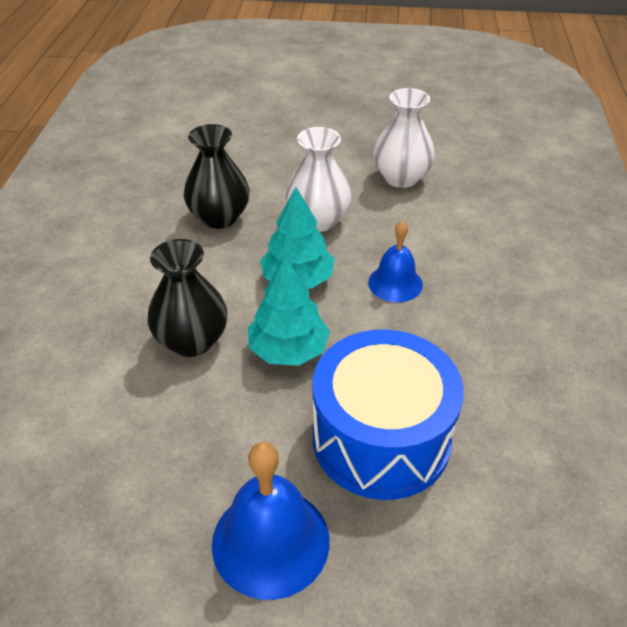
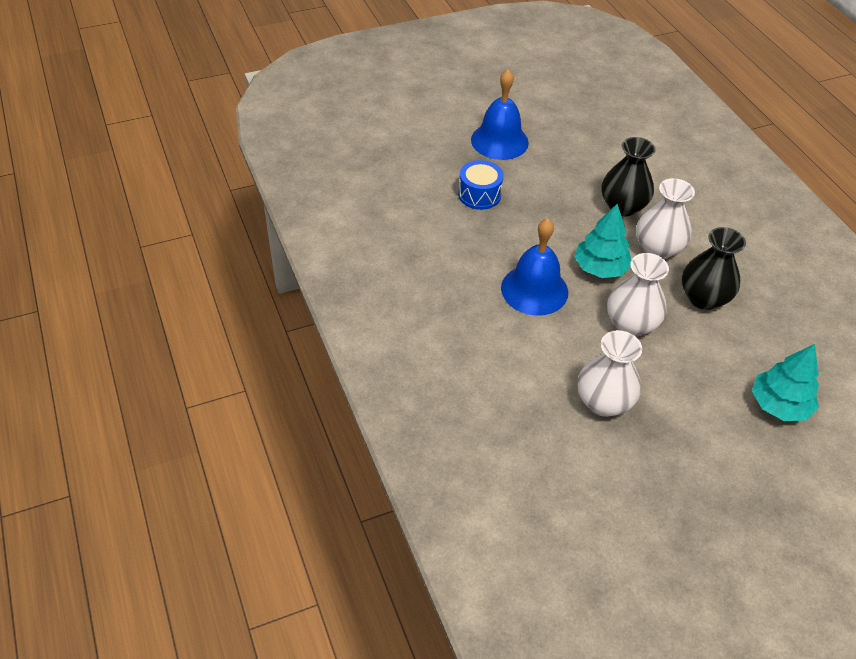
camera: 150 degrees right, 5 degrees up
(209, 276) = (657, 248): none -> white vase
(288, 350) = (564, 221): turquoise tree -> turquoise tree (779, 405)
(381, 438) = (479, 195): blue drum -> blue drum, size x0.53
(395, 283) = (534, 290): blue bell -> blue bell, size x1.57

